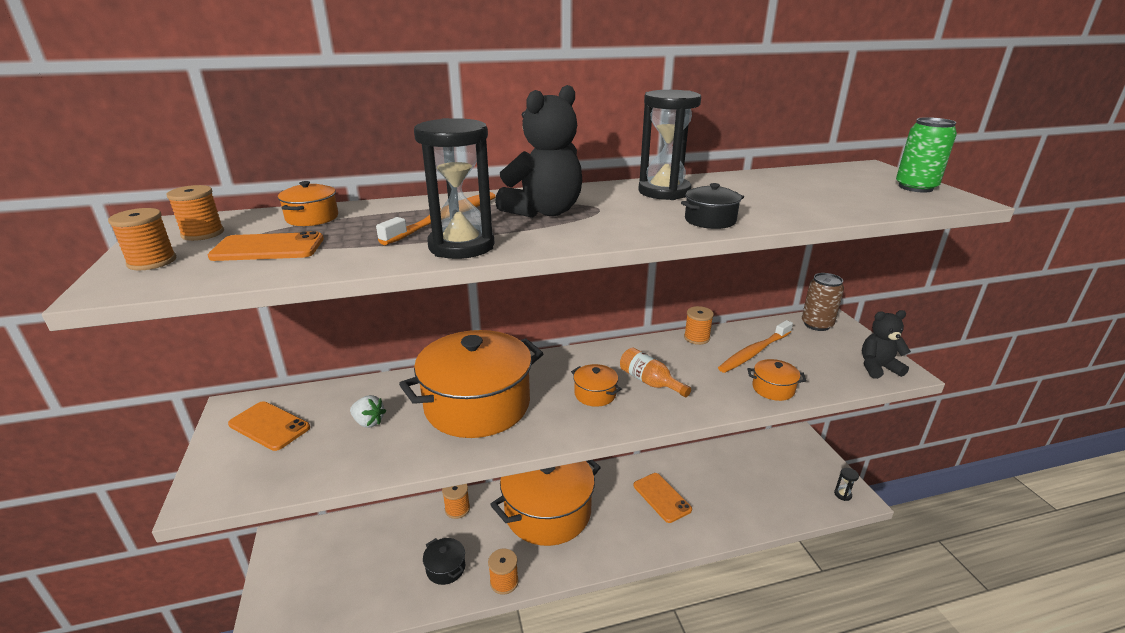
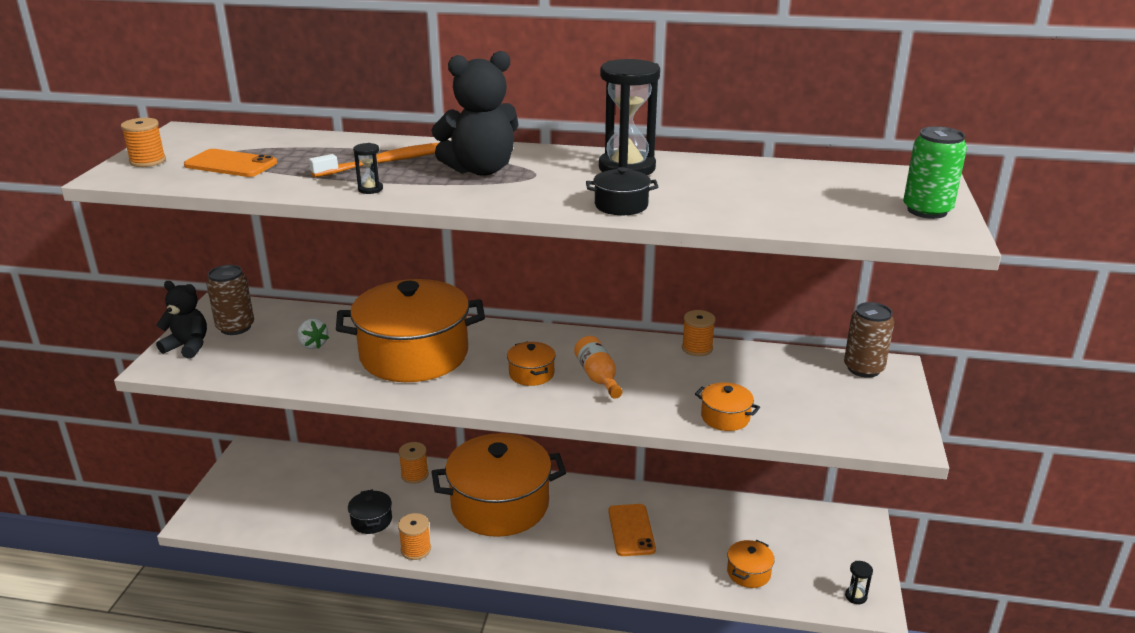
camera: 25 degrees right, 0 degrees up
(203, 233) = (198, 143): orange spool -> none
(269, 426) = (235, 327): orange phone -> brown can
(312, 218) = (287, 143): orange pot -> orange pot (748, 573)
(461, 246) = (370, 189): black hourglass -> black hourglass, size x0.41
(754, 352) = (748, 378): orange toothbrush -> none
(878, 368) = (881, 430): black teddy bear -> black teddy bear (188, 346)

